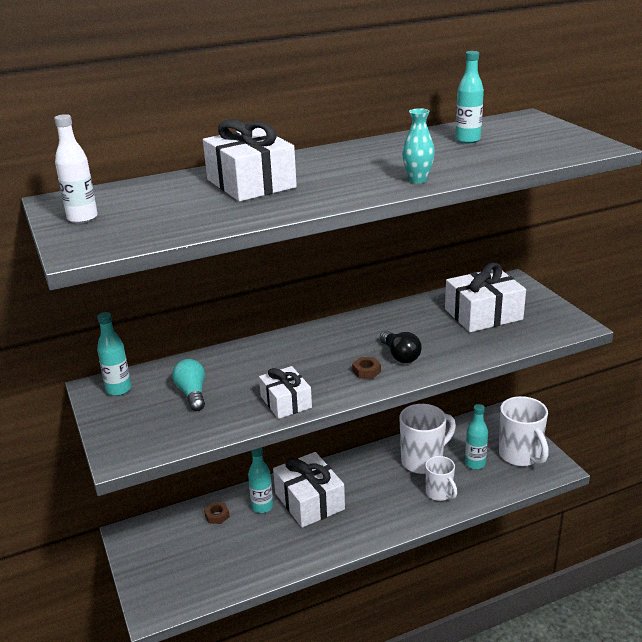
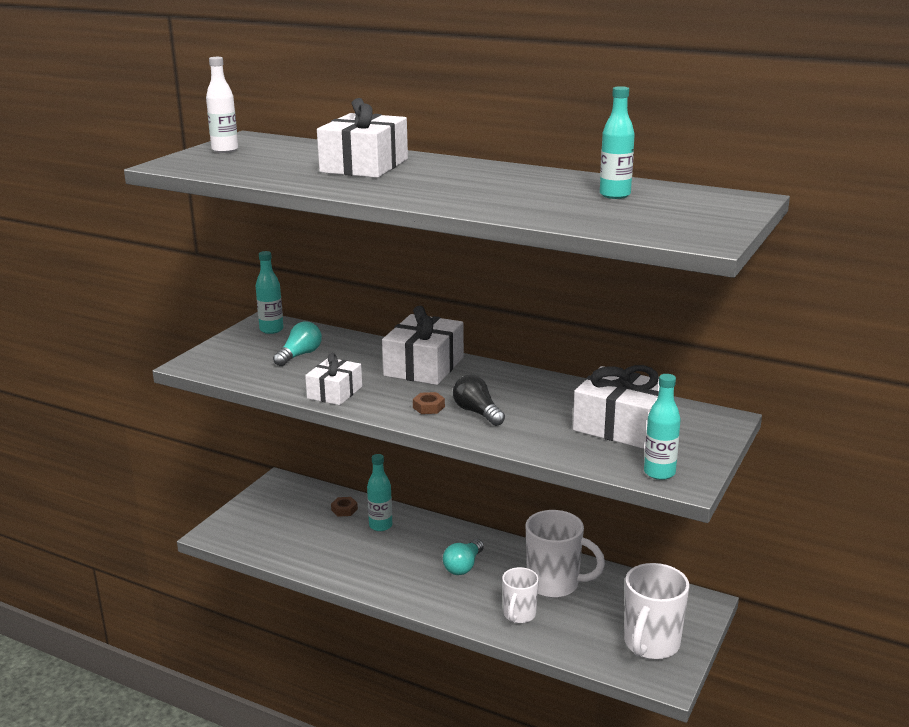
camera: 50 degrees right, 5 degrees down
(309, 501) = (416, 546): white gift -> white gift (424, 366)
(359, 491) = (463, 566): none -> turquoise light bulb
(400, 355) = (477, 412): black light bulb -> black light bulb turned 120 degrees clockwise
(417, 180) = (464, 203): turquoise vase -> none
(475, 464) = (595, 619): turquoise bottle -> turquoise bottle (659, 473)

